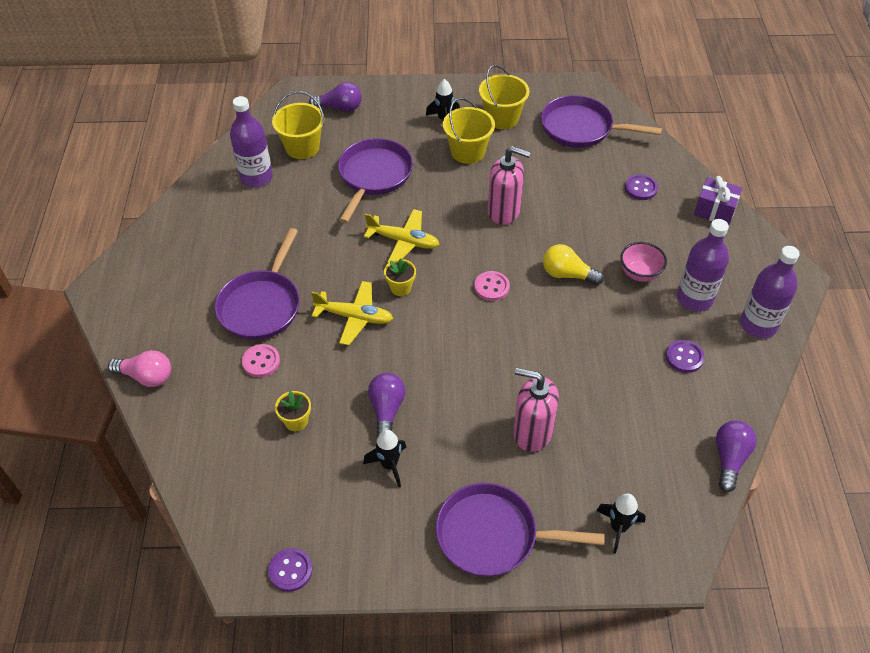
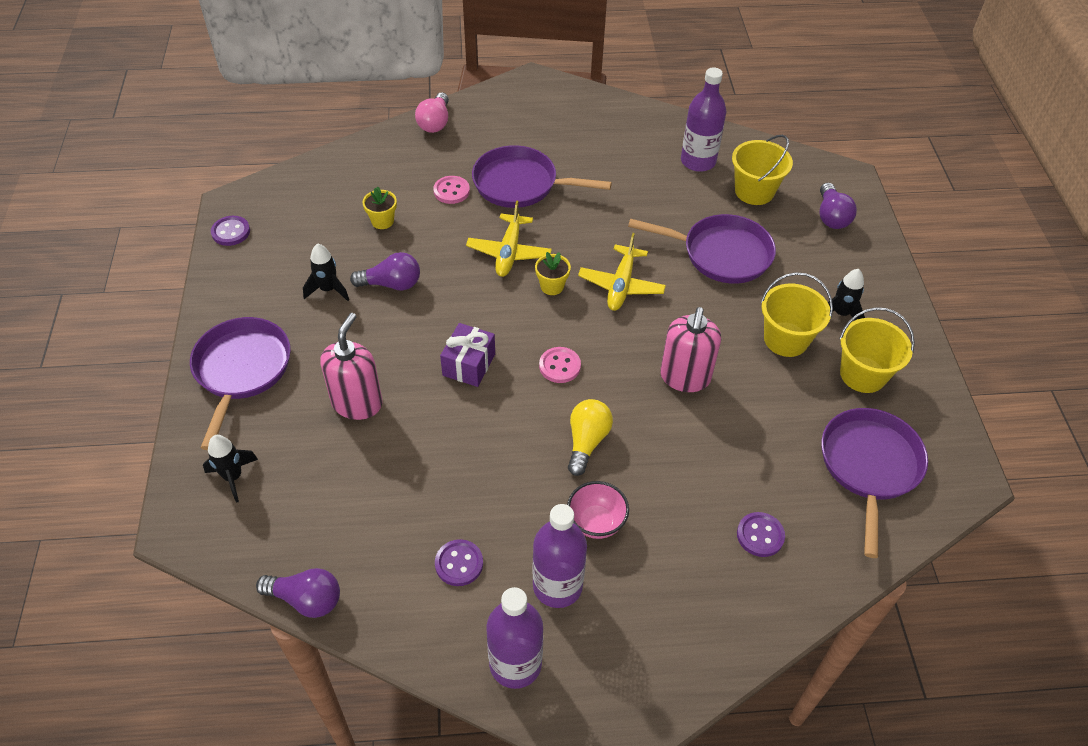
camera: 85 degrees right, 0 degrees up
(714, 210) = (733, 632): purple gift -> purple gift (469, 365)

